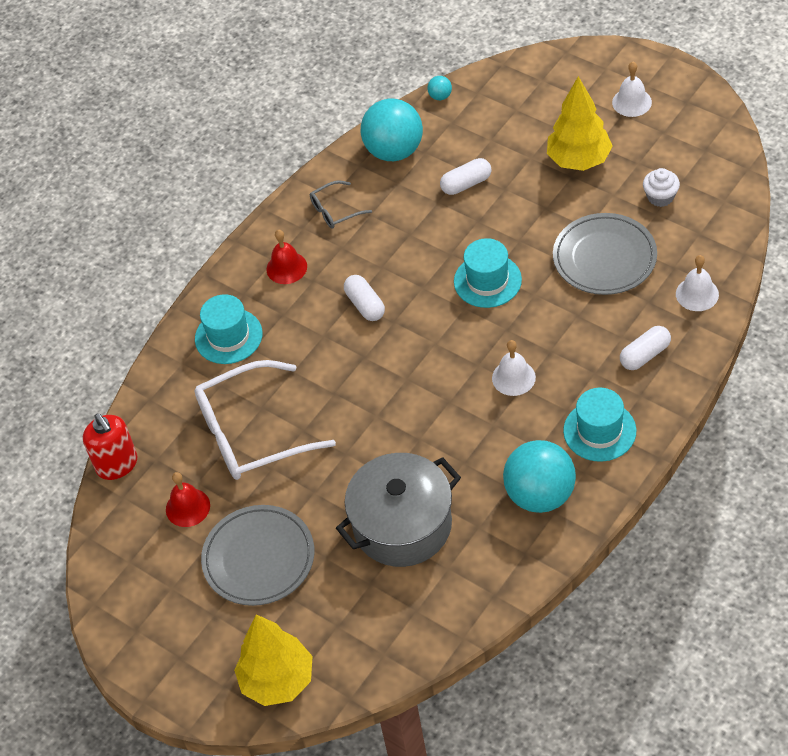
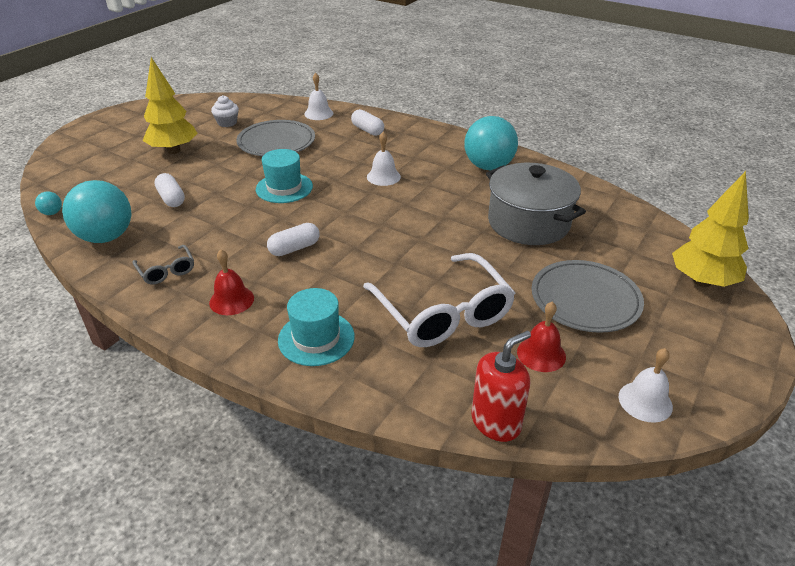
camera: 100 degrees left, 15 degrees down
(599, 431) = (431, 146): turquoise hat -> none
(631, 102) = (126, 131): white bell -> white bell (645, 401)

